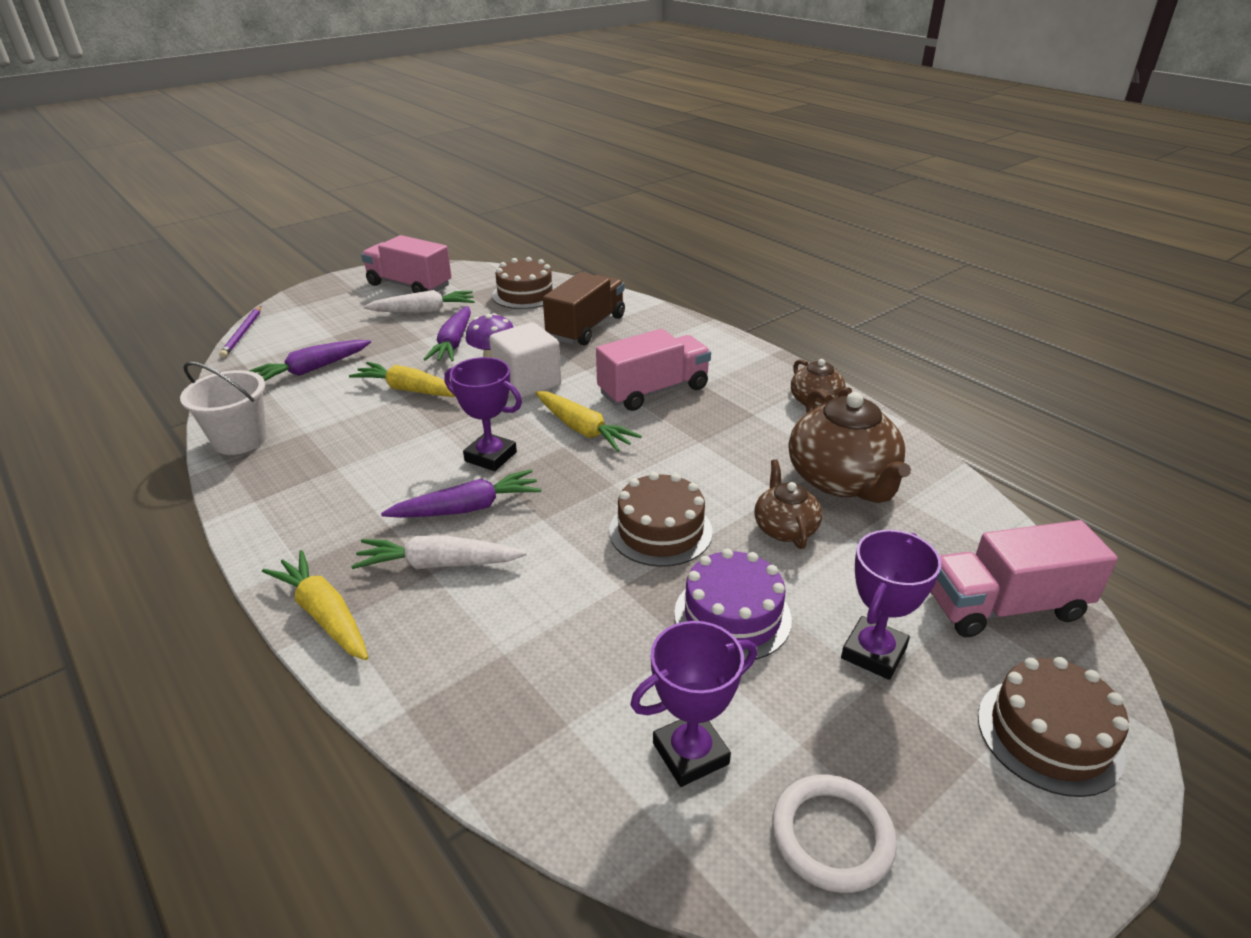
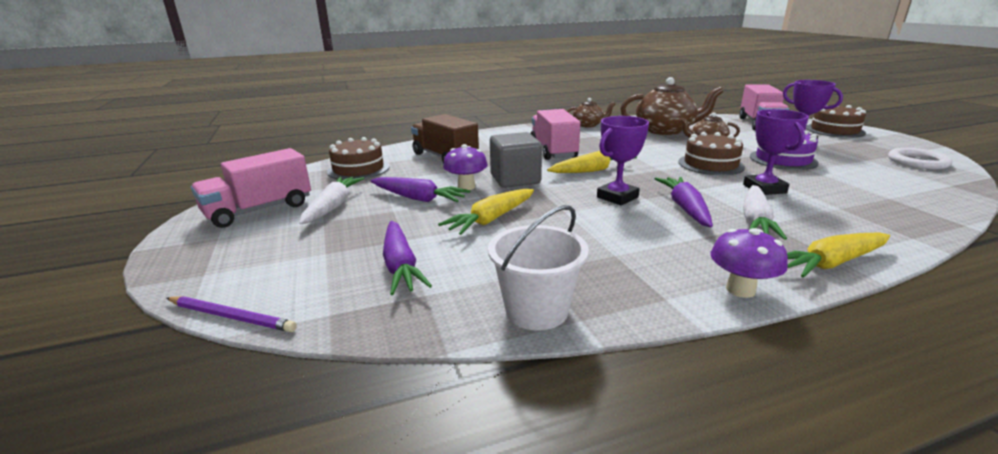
camera: 70 degrees left, 10 degrees down
(267, 544) = (740, 289): none -> purple mushroom
(527, 383) = (515, 179): white cube -> grey cube
(690, 753) = (889, 177): purple trophy -> purple trophy (764, 189)

